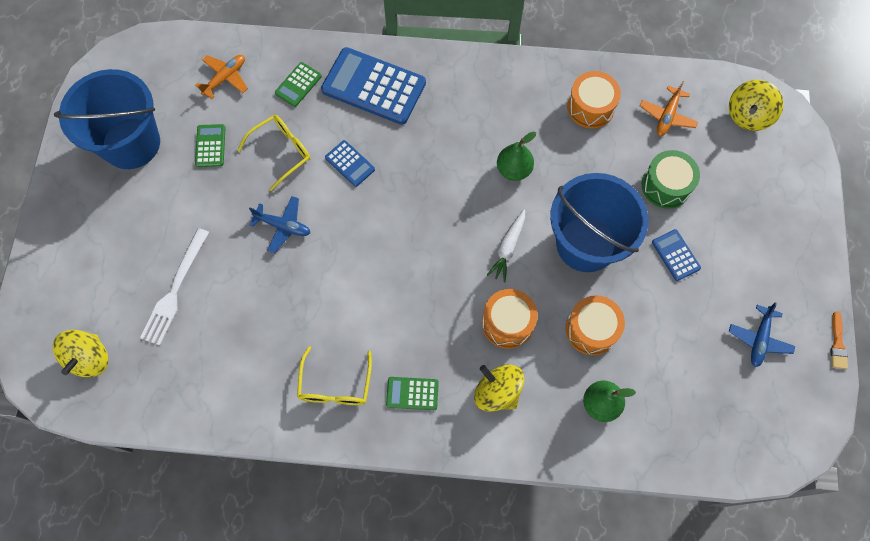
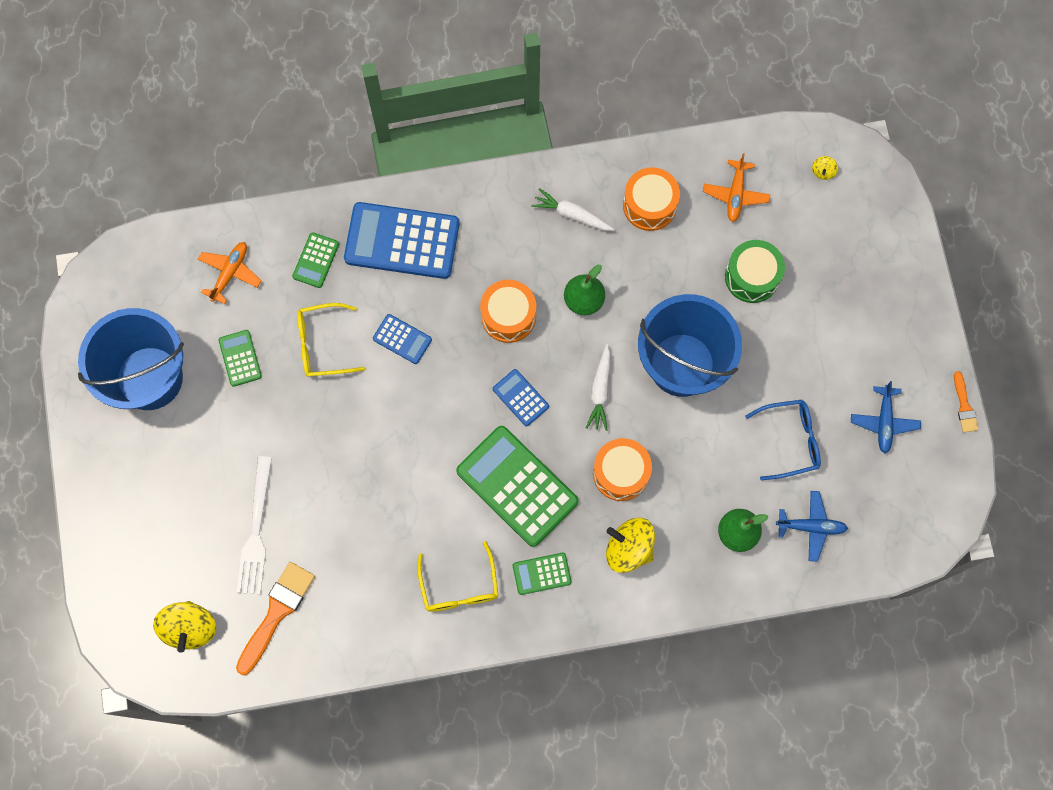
camera: 15 degrees left, 5 degrees up
(168, 365) = (276, 613): none -> orange brush
(282, 152) = (322, 344): yellow glasses -> yellow glasses turned 135 degrees counterclockwise
(283, 226) = (350, 429): blue plane -> blue plane (811, 527)
(412, 311) = (517, 486): none -> green calculator
(522, 99) = (572, 215): none -> white carrot
(591, 329) = (709, 457): orange drum -> orange drum (508, 316)
(669, 334) = (790, 440): none -> blue glasses
(675, 255) = (779, 353): blue calculator -> blue calculator (520, 398)
(748, 115) = (823, 171): yellow spinning top -> yellow spinning top, size x0.45

